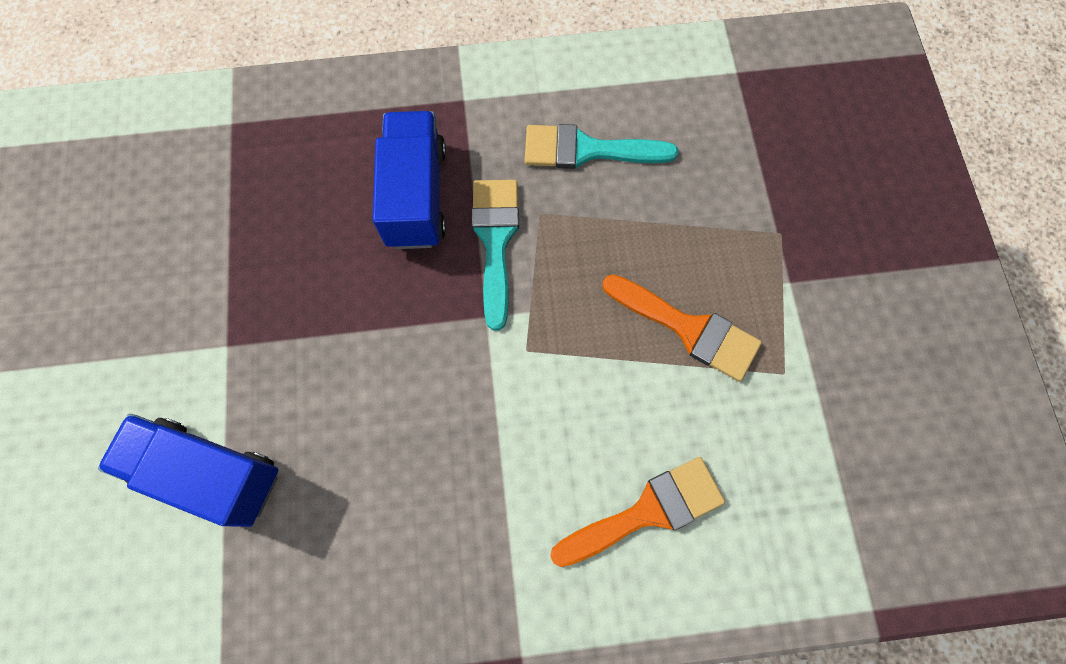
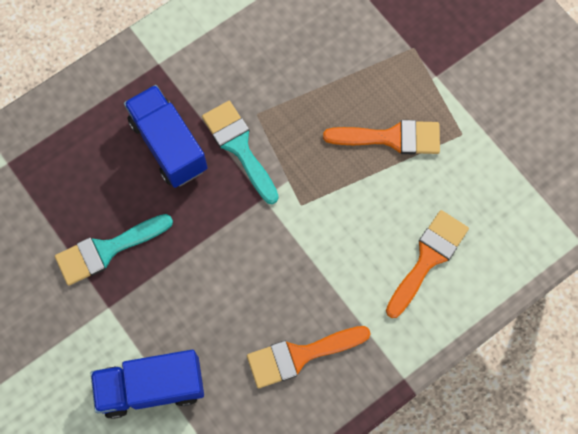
camera: 30 degrees left, 0 degrees up
(408, 542) = (300, 355): none -> orange brush
(587, 150) = (261, 56): turquoise brush -> turquoise brush (107, 250)

